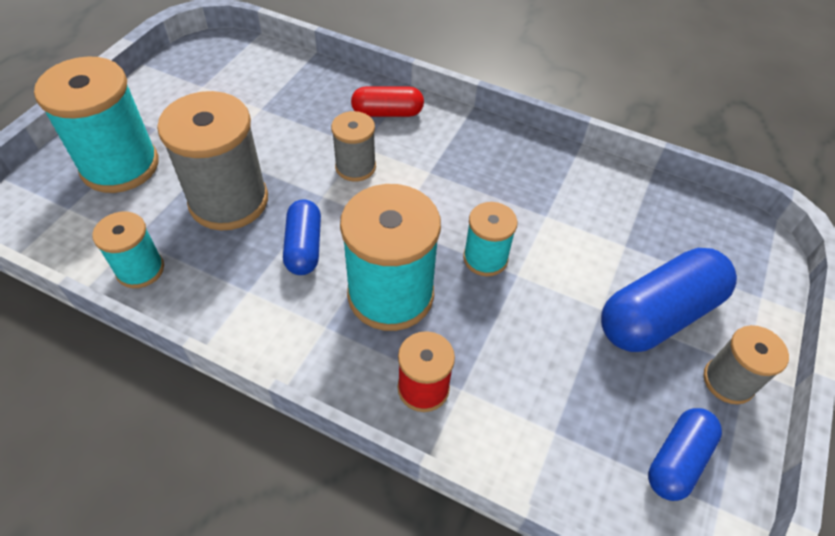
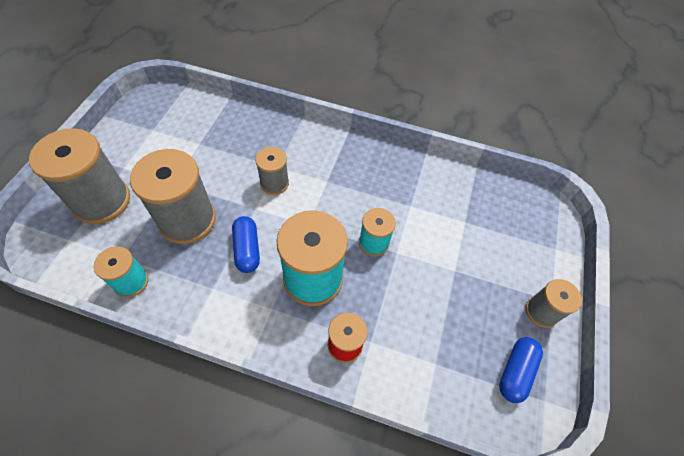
camera: 10 degrees left, 5 degrees up
(120, 166) = (102, 201): turquoise spool -> grey spool
(387, 113) = (291, 138): red capsule -> none
(658, 314) = (492, 270): blue capsule -> none

